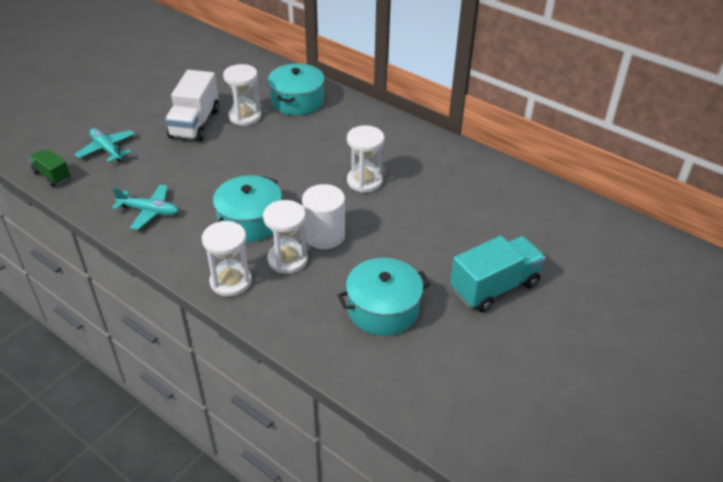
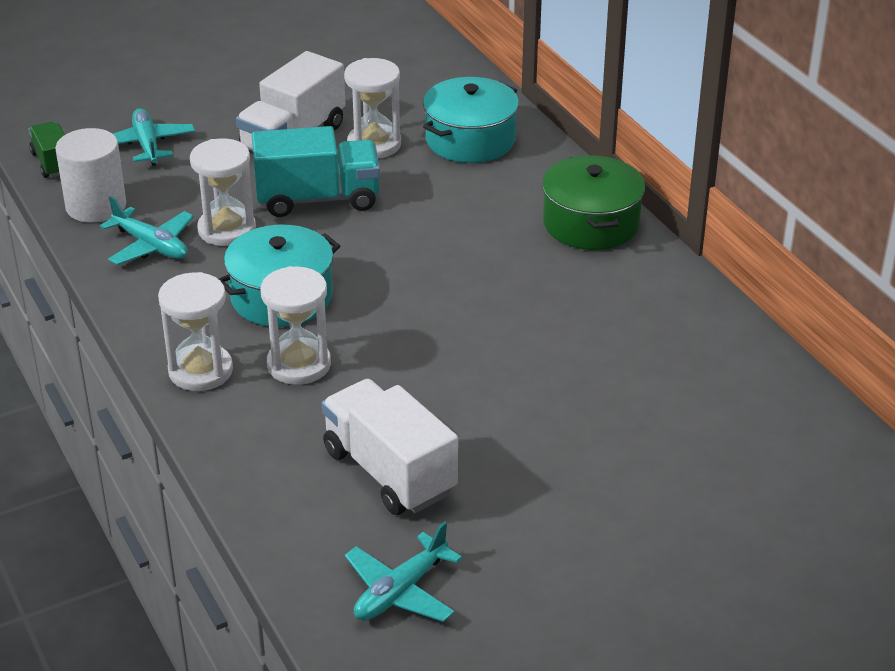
camera: 25 degrees right, 5 degrees down
(324, 235) = (375, 346): white cylinder -> white cylinder (96, 206)
(364, 181) = (491, 286): white hourglass -> white hourglass (227, 230)
(383, 309) = (389, 472): turquoise pot -> white truck
(393, 131) = (591, 223): none -> green pot
(439, 381) = (400, 591): none -> turquoise plane
(494, 287) = (581, 493): turquoise truck -> turquoise truck (318, 199)

